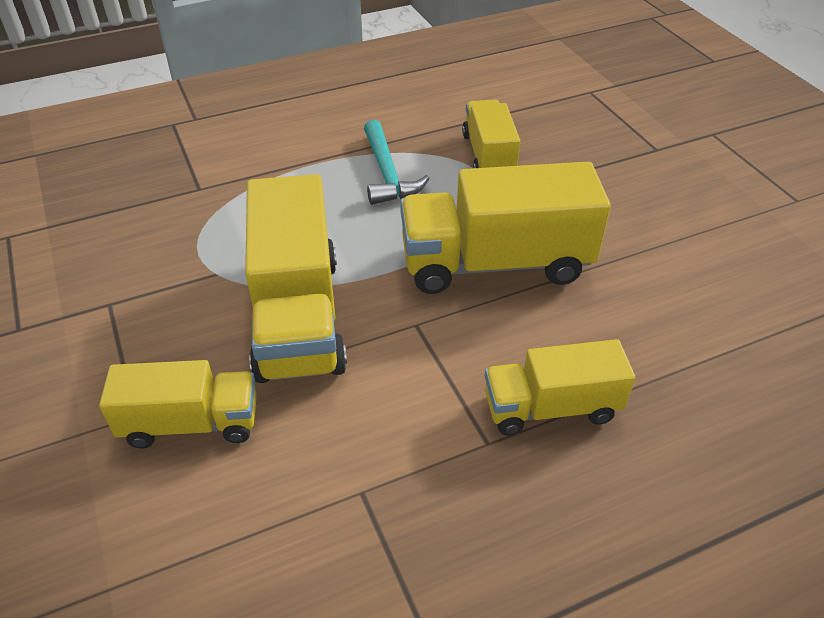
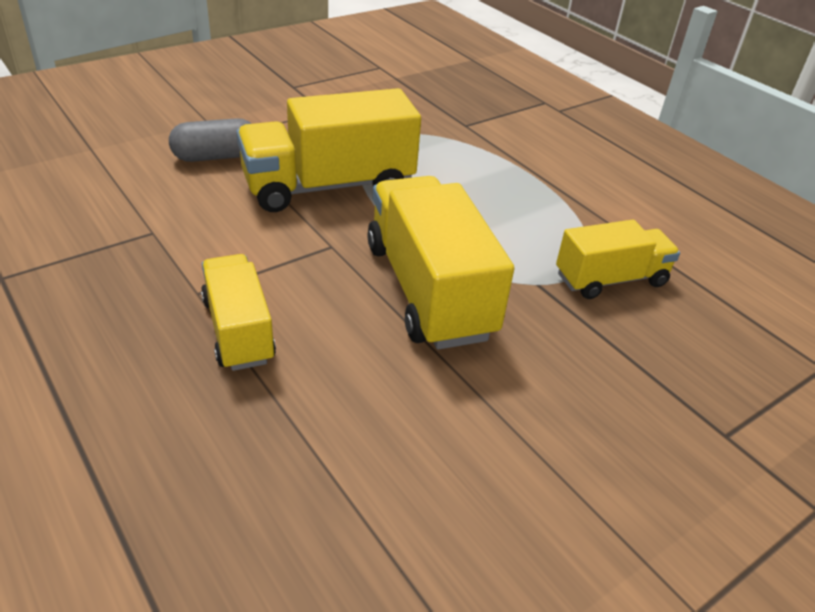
camera: 75 degrees right, 5 degrees down
(191, 423) = (216, 157): yellow truck -> grey capsule
(387, 173) = (539, 215): turquoise hammer -> none

